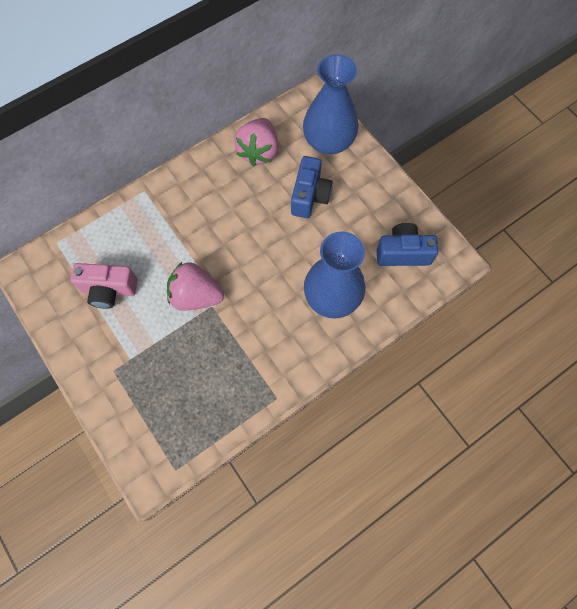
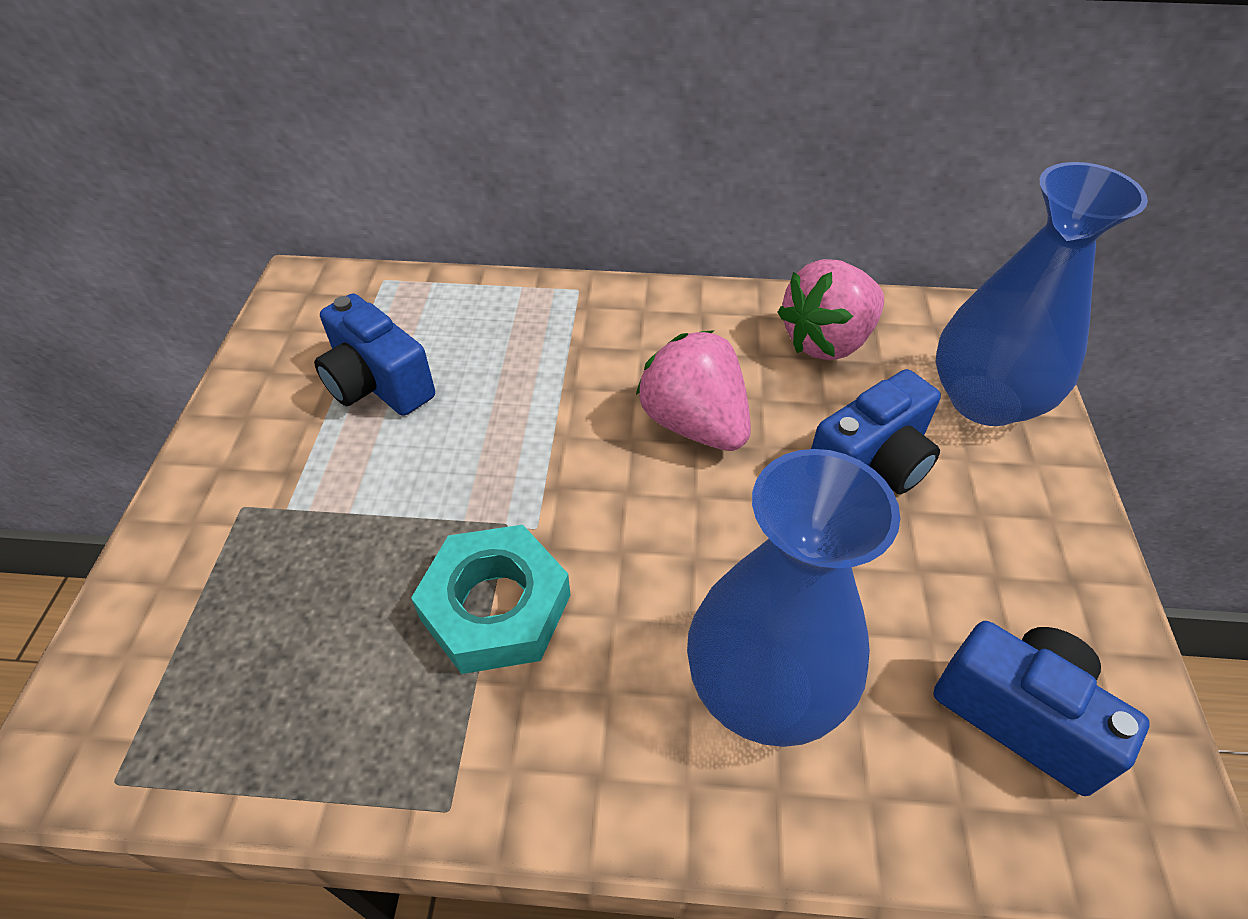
camera: 40 degrees right, 20 degrees down
(109, 290) = (377, 384): pink camera -> blue camera
(196, 296) = (498, 487): pink strawberry -> pink strawberry (694, 423)
(235, 335) = (496, 607): none -> turquoise nut

